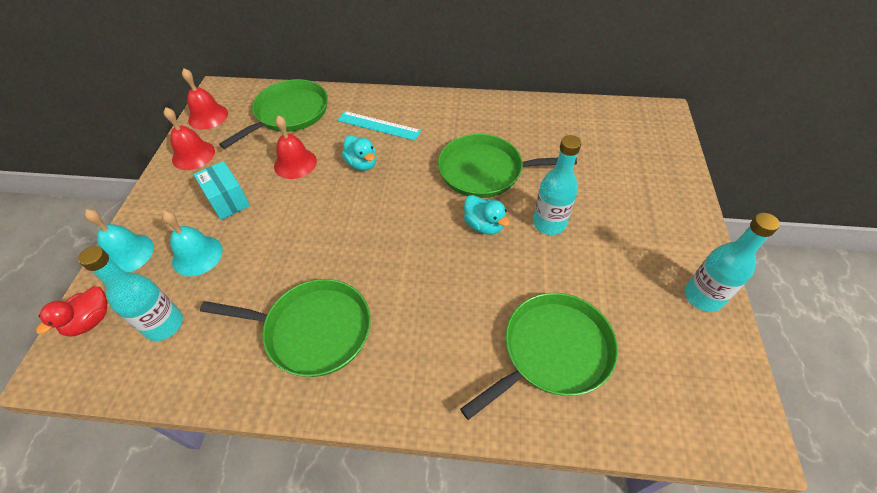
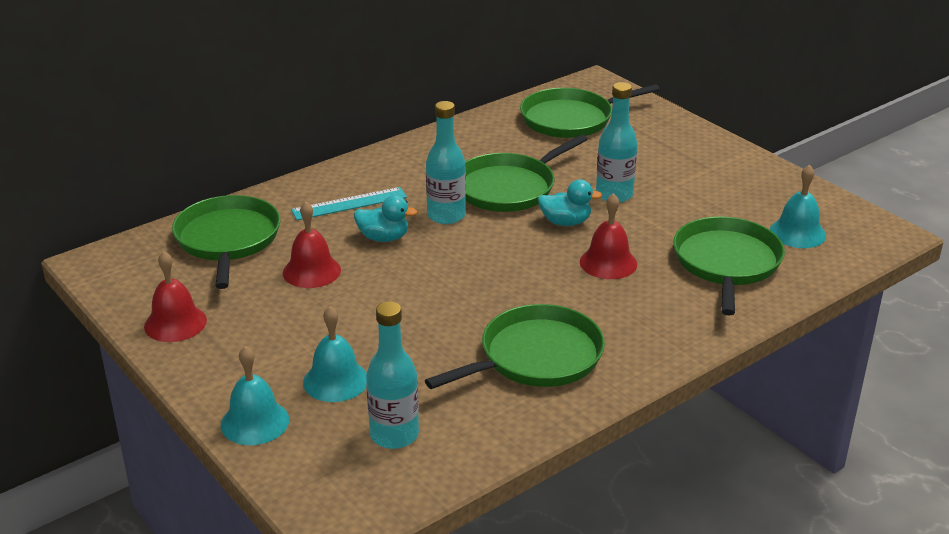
camera: 45 degrees left, 20 degrees down
(91, 321) = (312, 479): red duck -> none
(208, 116) = (126, 287): red bell -> red bell (608, 263)
(228, 201) = (291, 331): turquoise box -> none
(603, 137) = (571, 119): none -> green pan
(655, 366) = (797, 233): none -> turquoise bell
(703, 296) = (775, 181): turquoise bottle -> turquoise bottle (446, 216)

